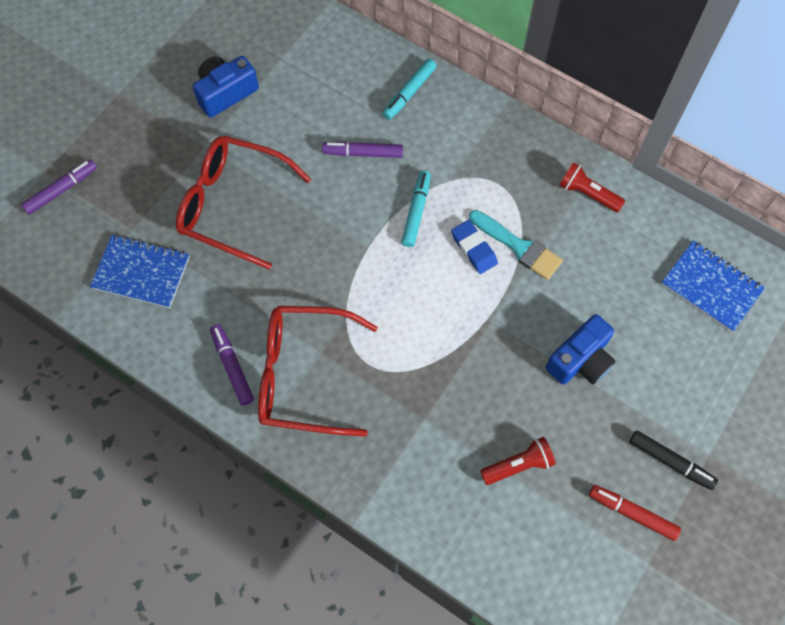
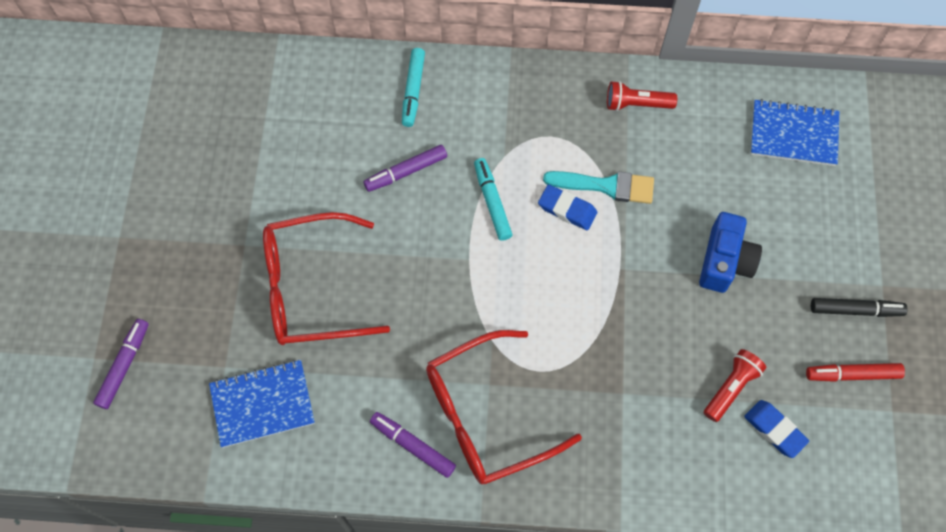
camera: 30 degrees left, 0 degrees up
(225, 93) = (231, 180): blue camera -> none
(533, 520) = (774, 430): none -> blue eraser

